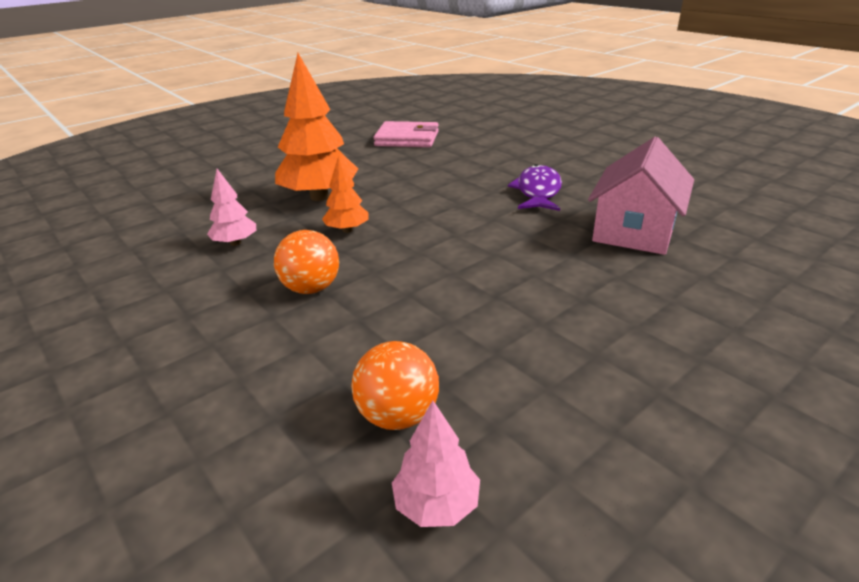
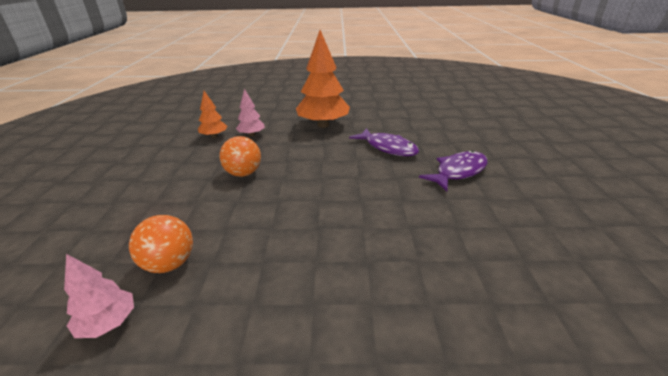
camera: 40 degrees right, 0 degrees up
(347, 230) = (307, 149): orange tree -> orange tree (214, 136)
(407, 139) = (425, 106): pink wallet -> none
(438, 194) = (388, 148): none -> purple fish
(634, 231) = (489, 234): pink house -> none

